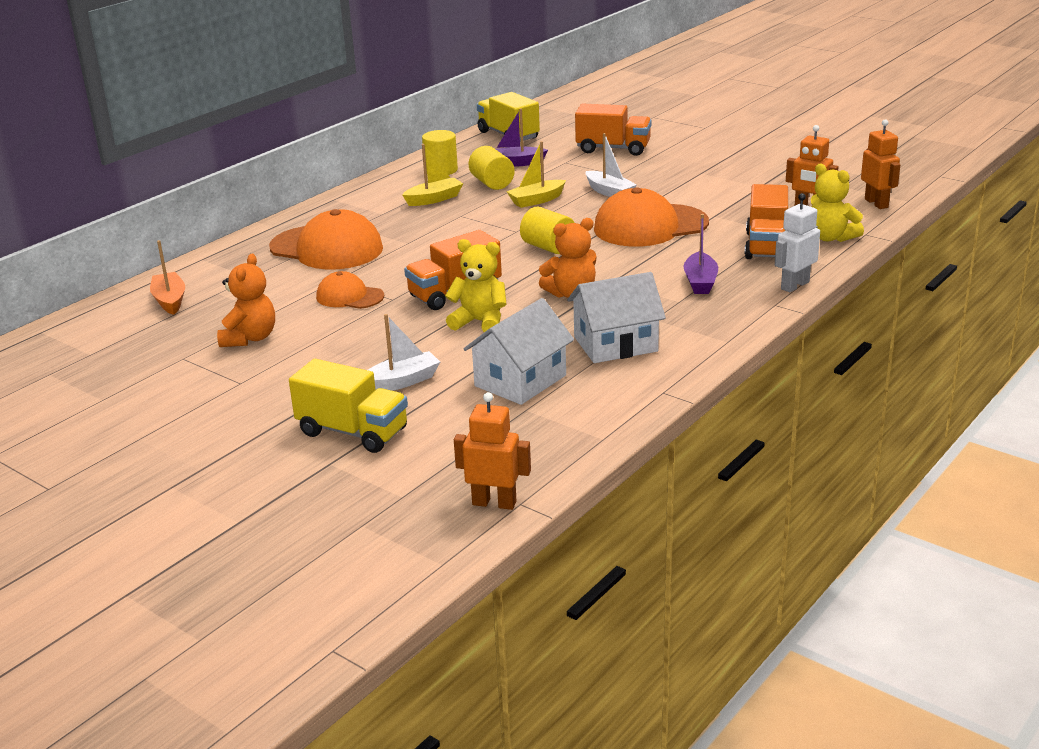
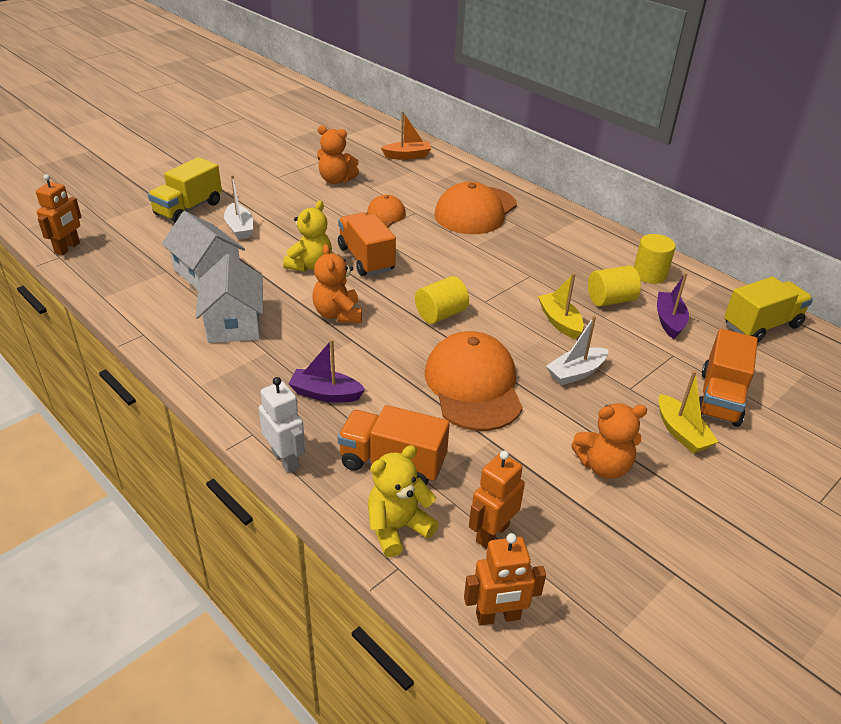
camera: 95 degrees right, 10 degrees up
(434, 199) = (572, 265): yellow boat -> yellow boat (681, 432)
(715, 181) = (603, 466): none -> orange teddy bear

